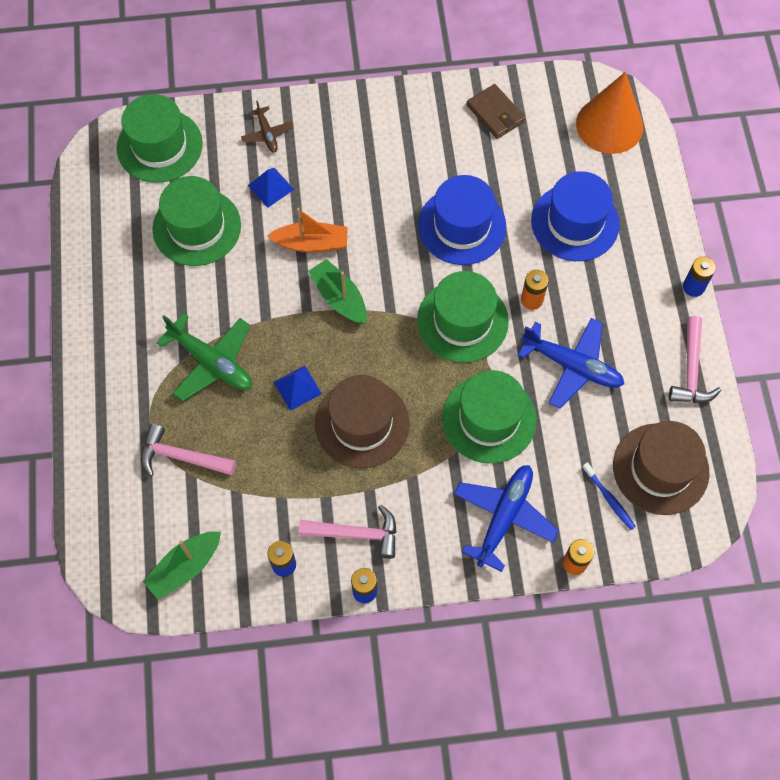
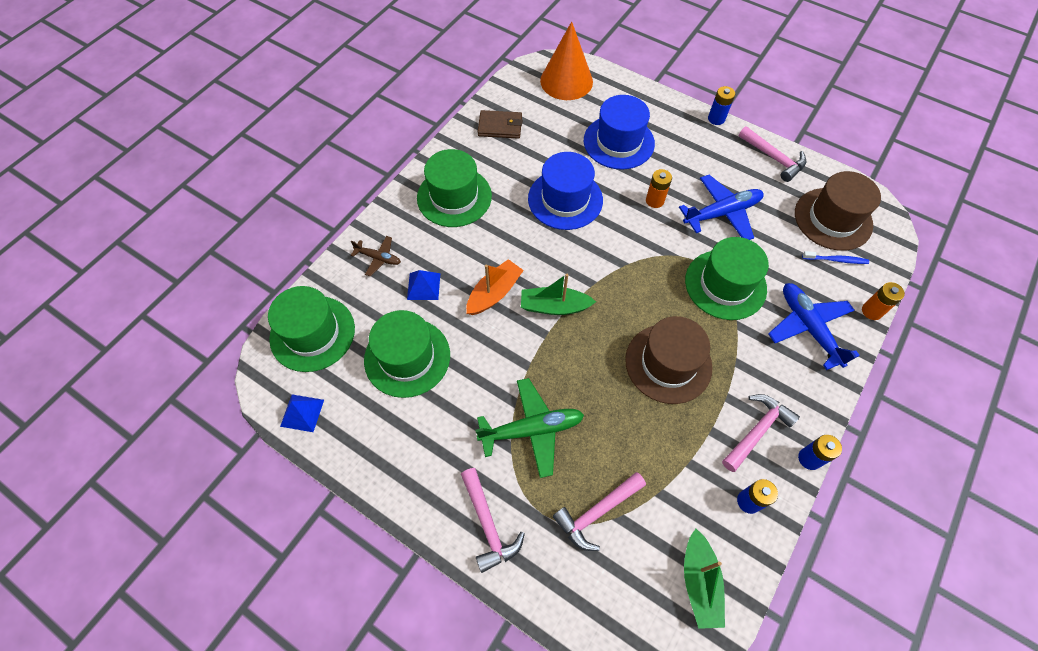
camera: 50 degrees left, 5 degrees down
(110, 387) = (488, 524): none -> pink hammer
(297, 387) = (604, 385): blue pyramid -> blue pyramid (302, 413)
(462, 321) = (637, 248): green hat -> green hat (454, 197)

